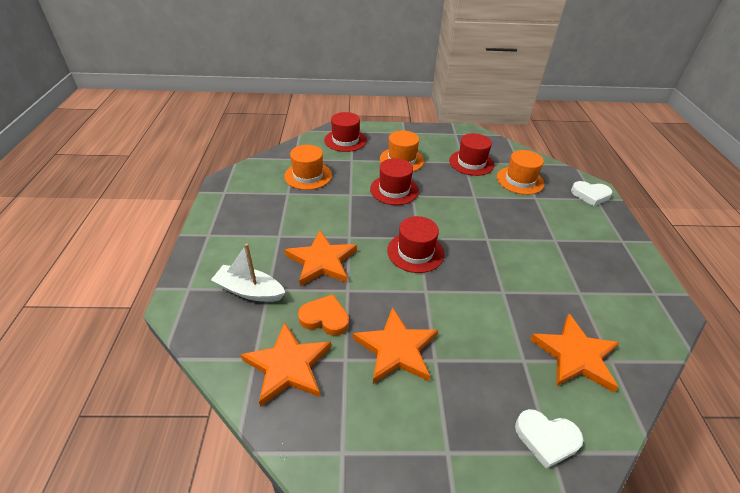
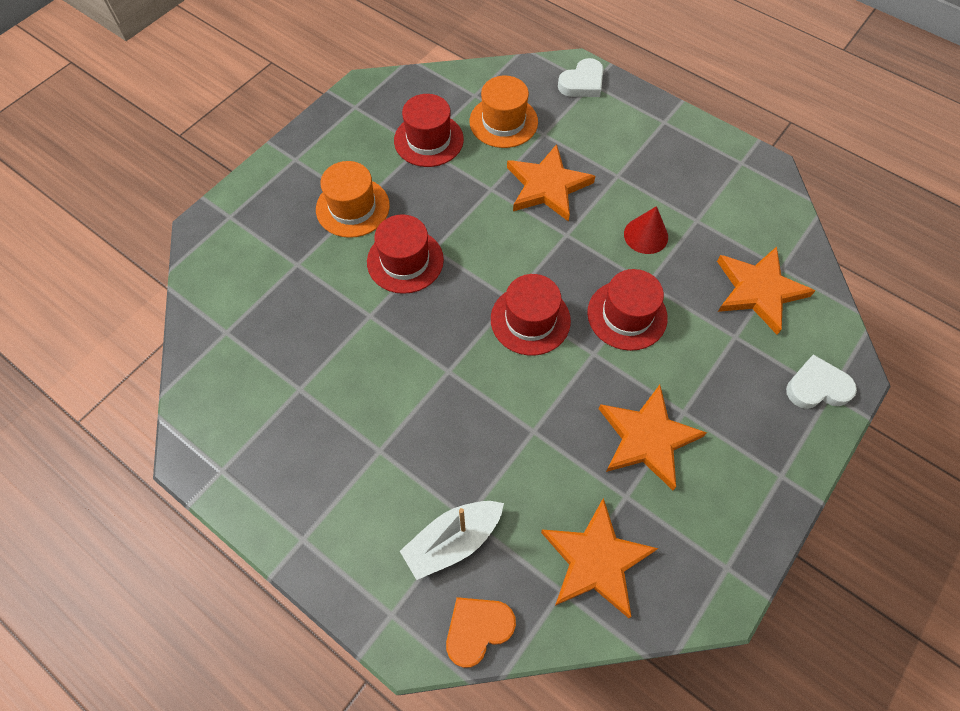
camera: 50 degrees left, 20 degrees up
(308, 175) = (283, 339): orange hat -> none
(322, 261) = (466, 429): orange star -> orange star (547, 186)
(325, 318) = (557, 481): orange heart -> orange heart (477, 629)
(345, 140) = (243, 240): red hat -> red hat (627, 315)
(534, 273) = (646, 235): none -> red cone
(546, 439) = (817, 387): white heart -> white heart turned 150 degrees counterclockwise

